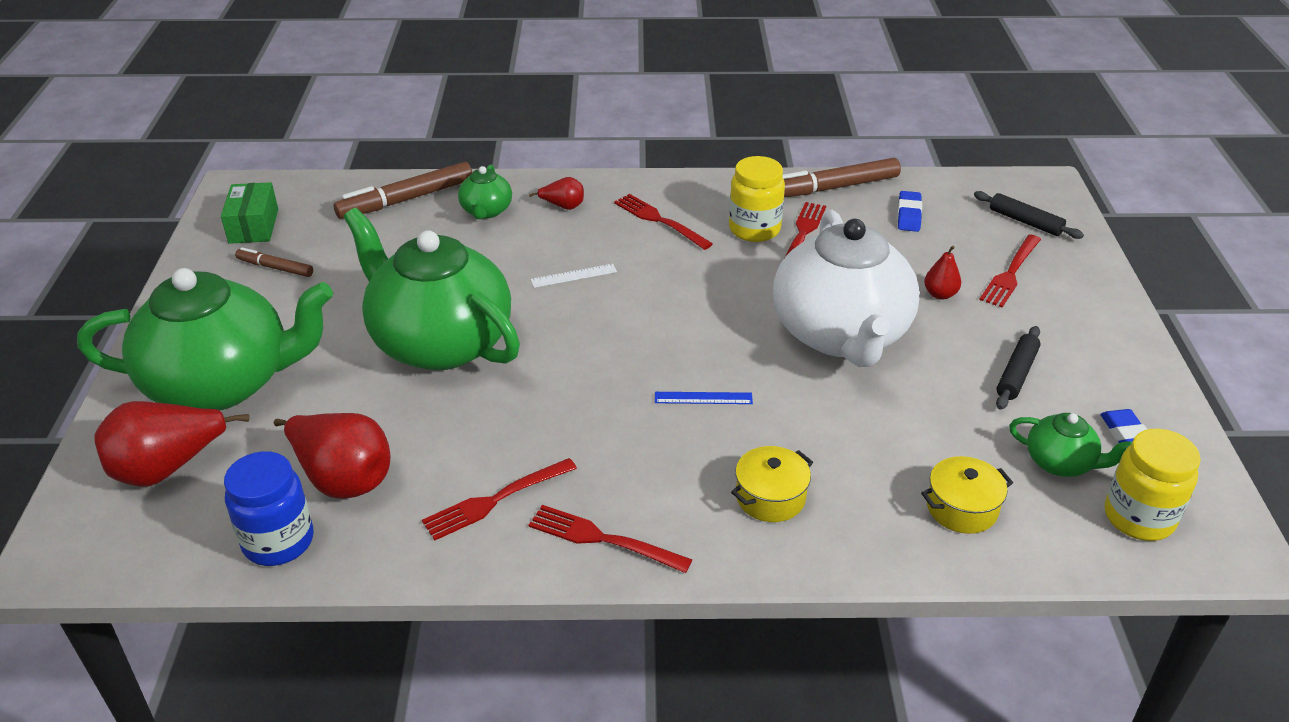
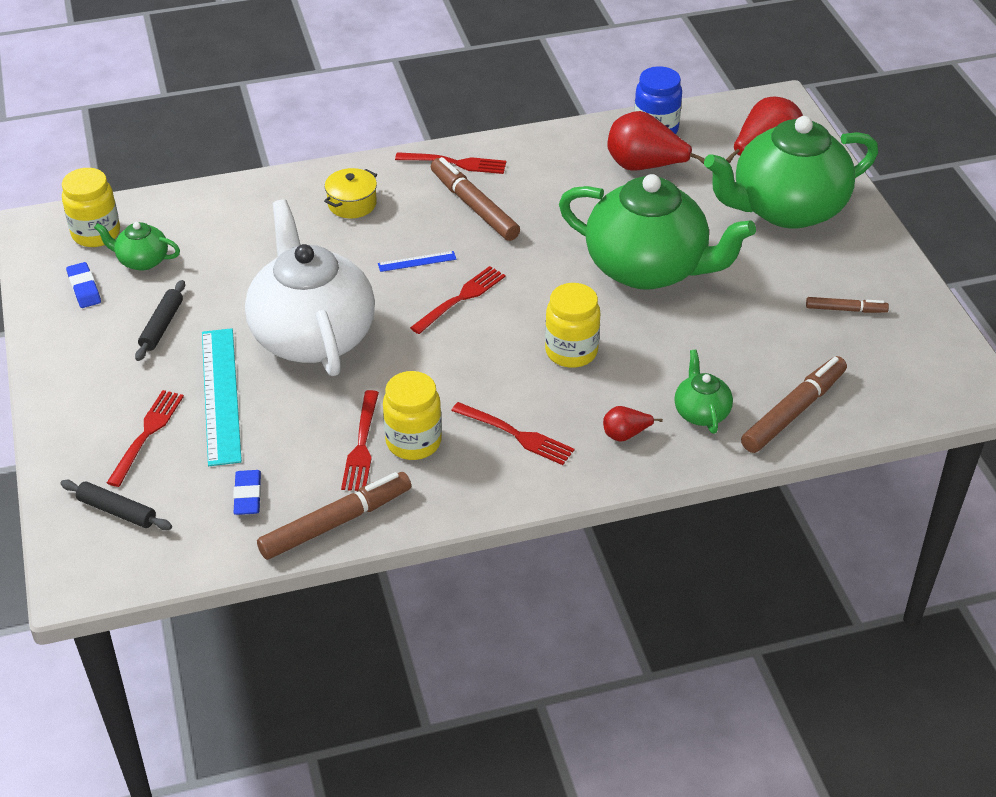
camera: 165 degrees right, 5 degrees up
(254, 226) = (912, 350): green box -> none
(495, 500) = (535, 172): red fork -> red fork (460, 298)
(574, 276) = (571, 352): white ruler -> yellow jar
(604, 461) = (474, 206): none -> brown marker
(940, 294) = (221, 395): red pear -> turquoise ruler
(961, 508) = (219, 219): yellow pot -> none

